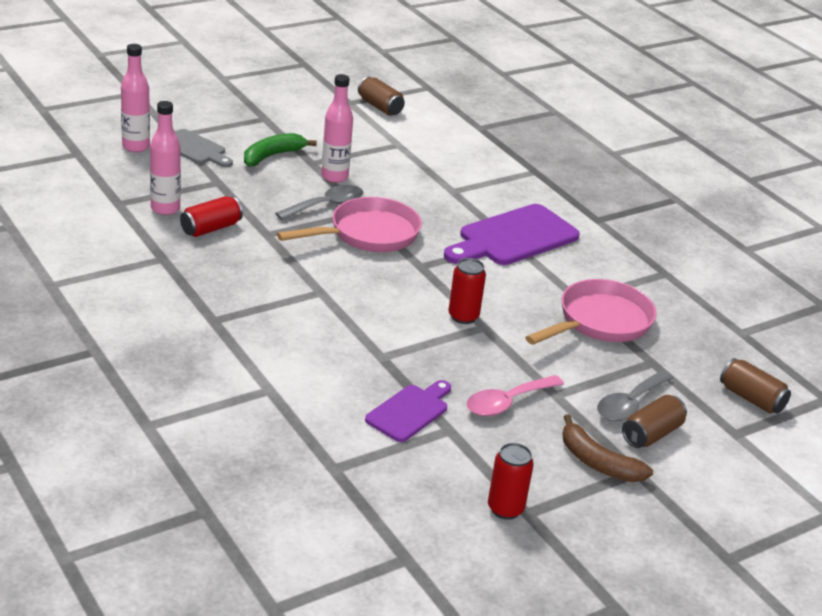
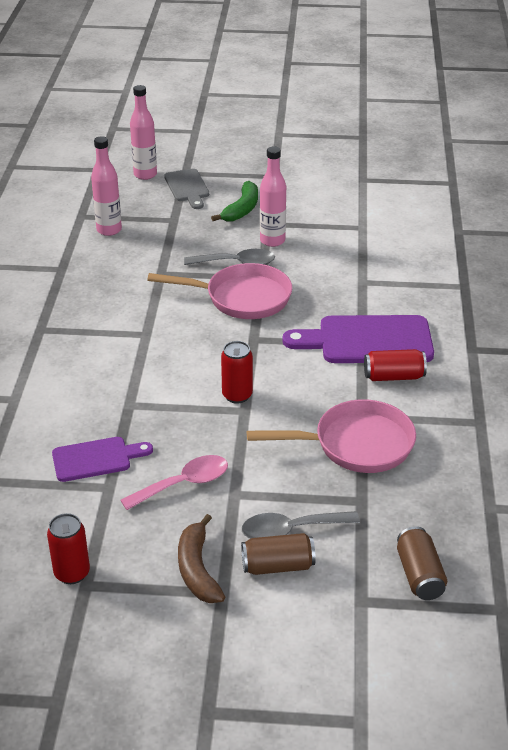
camera: 40 degrees right, 5 degrees up
(211, 228) = (124, 256): red can -> red can (393, 376)
(272, 156) = (242, 209): green banana -> green banana turned 120 degrees clockwise
(380, 107) = (385, 190): brown can -> none
(507, 402) = (184, 484): pink spoon -> pink spoon turned 150 degrees clockwise

